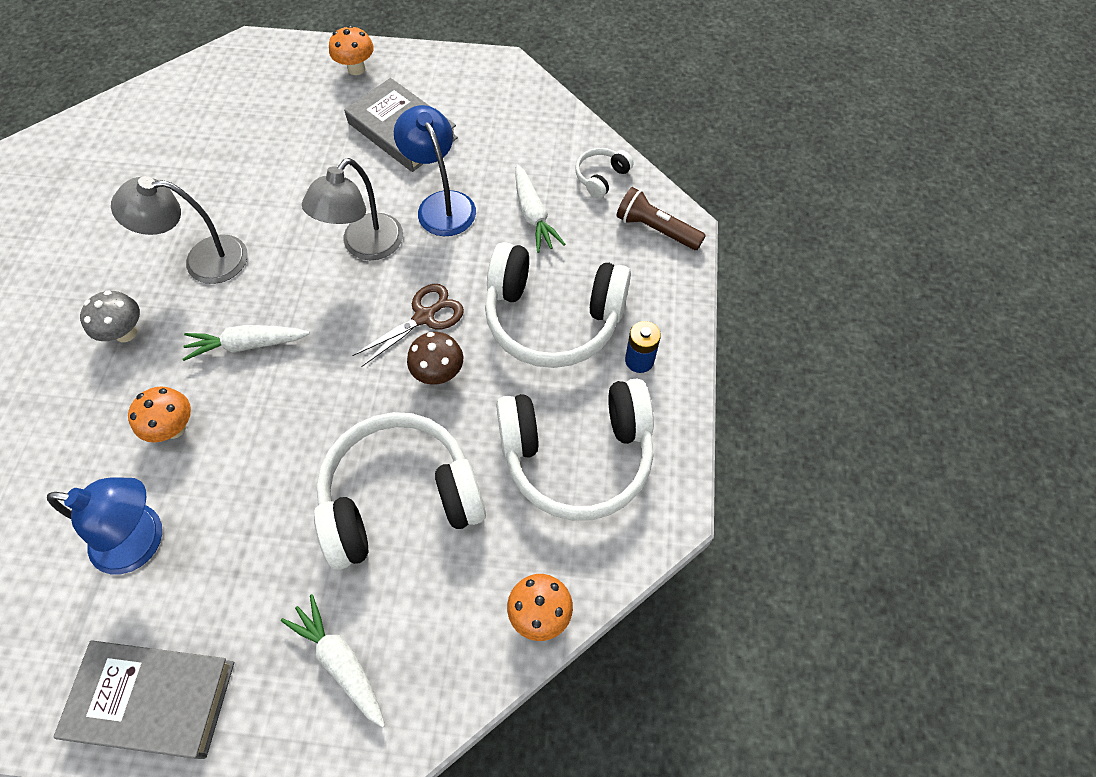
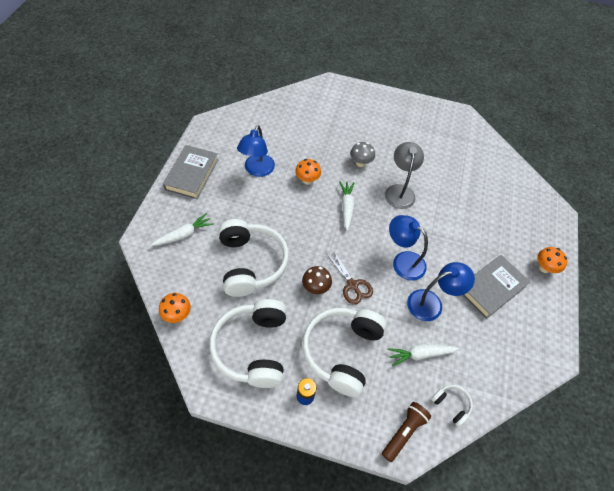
camera: 95 degrees right, 5 degrees down
(365, 246) = (403, 261): grey lamp -> blue lamp

